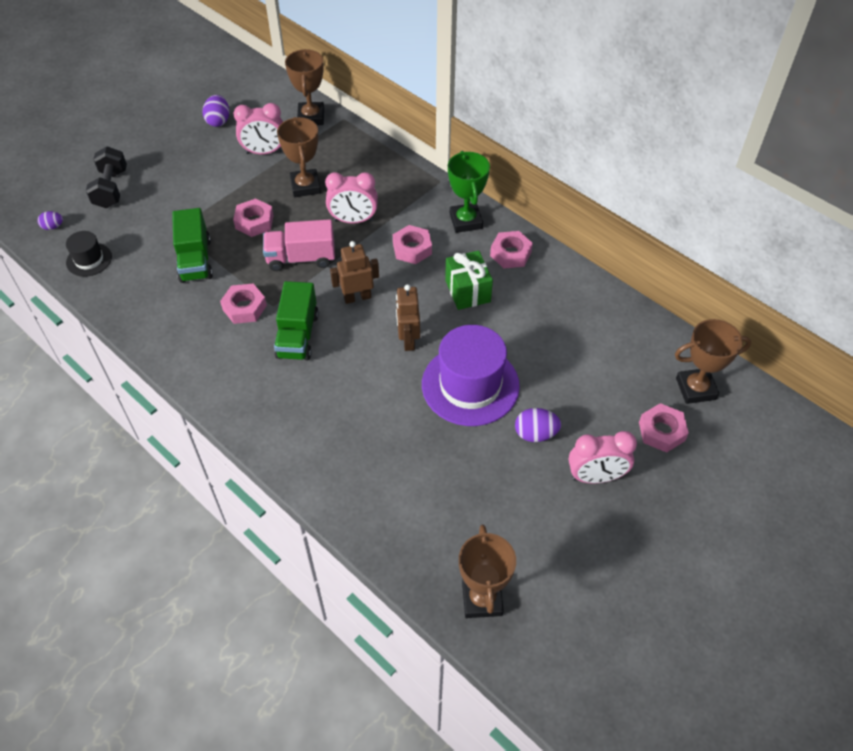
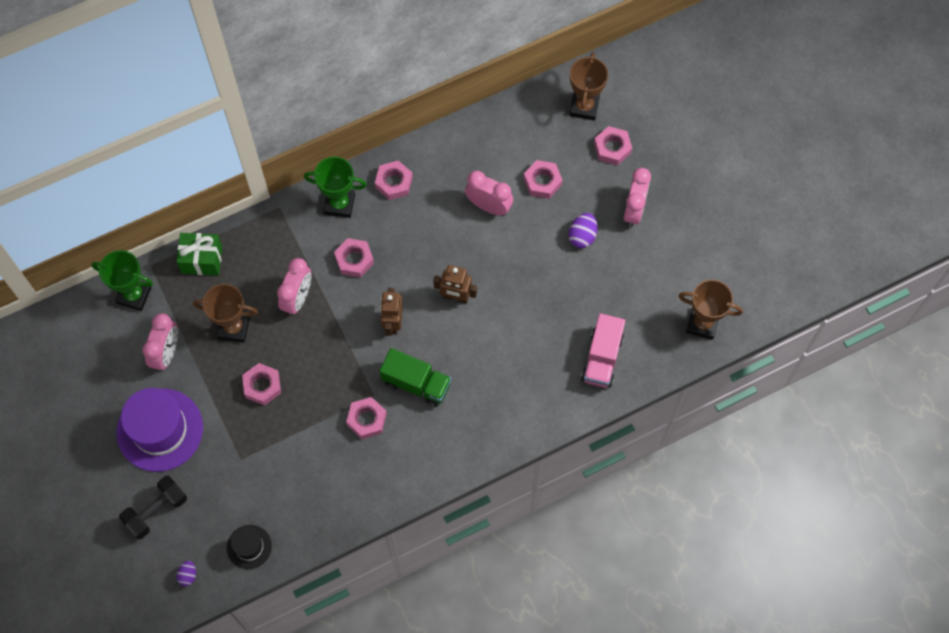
camera: 70 degrees left, 15 degrees up
(111, 189) = (156, 511): black dumbbell -> black dumbbell turned 60 degrees counterclockwise
(195, 260) = (290, 450): green truck -> none
(218, 121) = (98, 386): purple egg -> none
(301, 258) = (326, 356): pink truck -> pink truck (602, 358)
(311, 117) = (134, 295): brown trophy -> green trophy
(467, 291) = (421, 232): green gift -> green gift (202, 260)
(470, 385) = (519, 265): purple hat -> purple hat (160, 430)
(526, 337) = (489, 206): none -> pink clock
(581, 376) = (542, 182): none -> pink nut

